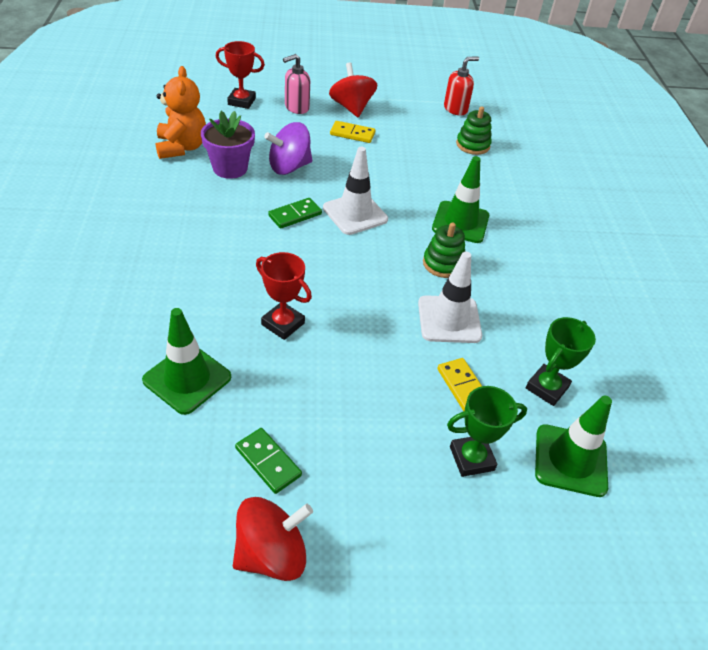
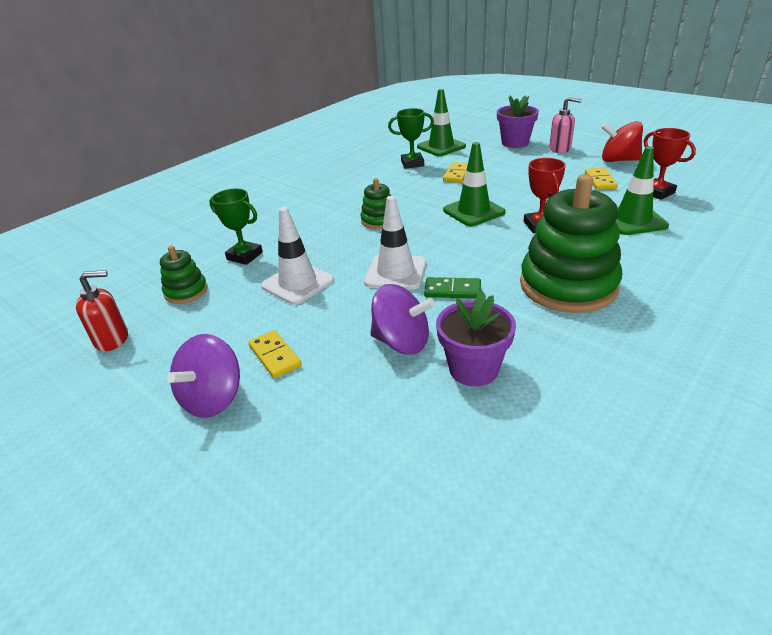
camera: 130 degrees left, 10 degrees down
(181, 147) = (516, 432): orange teddy bear -> none
(208, 254) = (568, 285): none -> green stacking toy
(241, 101) = (343, 495): red trophy -> red trophy (657, 192)
(268, 462) = (600, 181): green domino -> yellow domino
(296, 107) = (280, 436): pink soap dispenser -> pink soap dispenser (560, 149)
(351, 107) = (213, 398): red spinning top -> purple spinning top
(449, 319) = (422, 197): white traffic cone -> white traffic cone (298, 283)
(455, 109) = (112, 339): red soap dispenser -> red soap dispenser turned 150 degrees clockwise
(460, 222) = (321, 238): green traffic cone -> green traffic cone (473, 211)
(471, 458) = (487, 157): green trophy -> green trophy (245, 256)
(479, 539) = (515, 143): none -> purple flower pot

